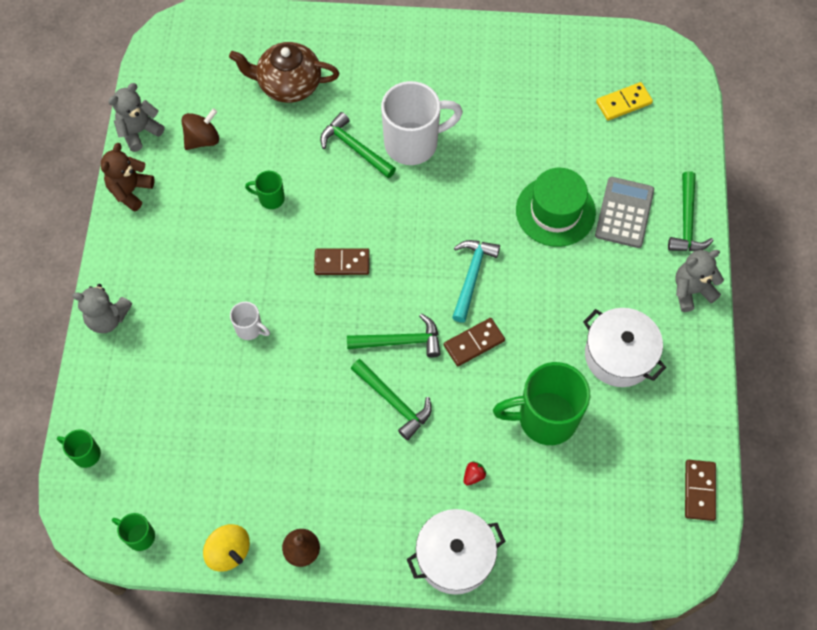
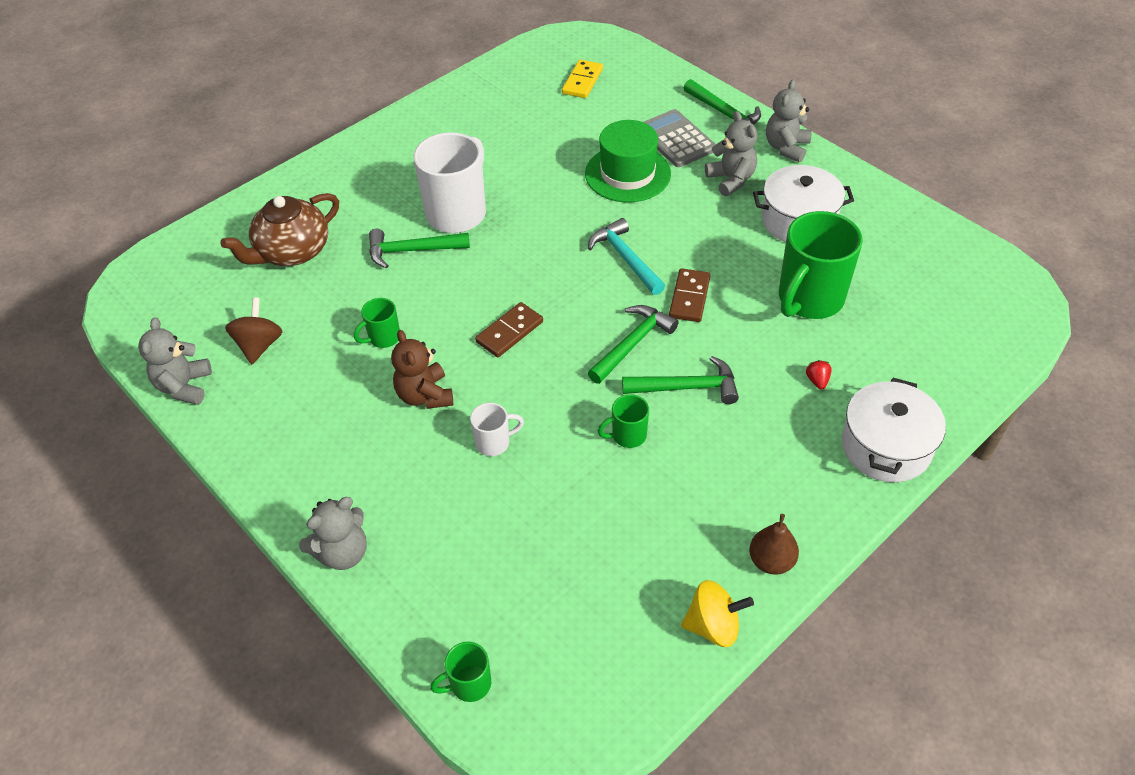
camera: 45 degrees left, 15 degrees down
(130, 191) = (234, 436): brown teddy bear -> brown teddy bear (425, 395)
(139, 536) = (616, 699): green mug -> green mug (627, 435)
(617, 281) = (731, 180): none -> grey teddy bear
(699, 491) = (967, 252): brown domino -> none

